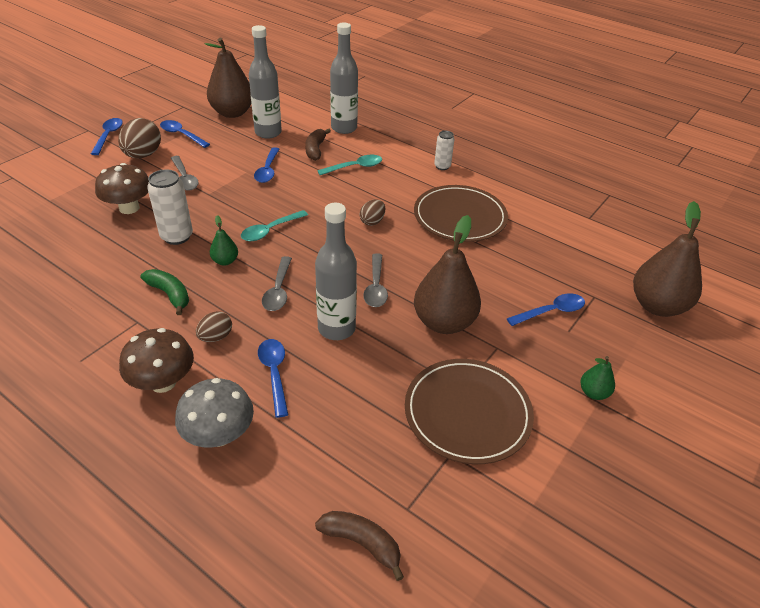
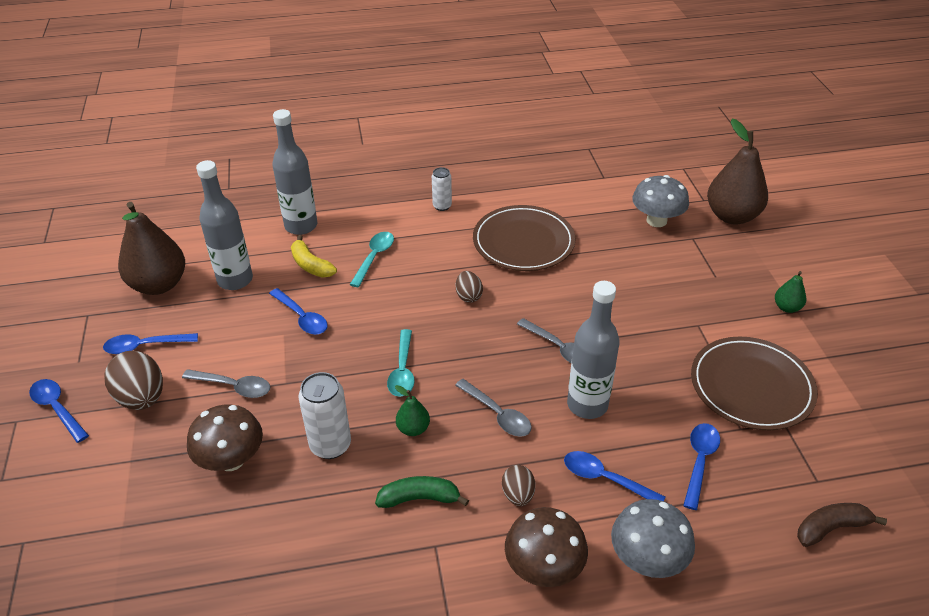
camera: 45 degrees left, 0 degrees up
(315, 149) = (311, 265): brown banana -> yellow banana
(444, 322) = (643, 335): brown pear -> none
(551, 311) = (687, 270): blue spoon -> blue spoon (699, 461)
(583, 267) = (656, 220): none -> grey mushroom

